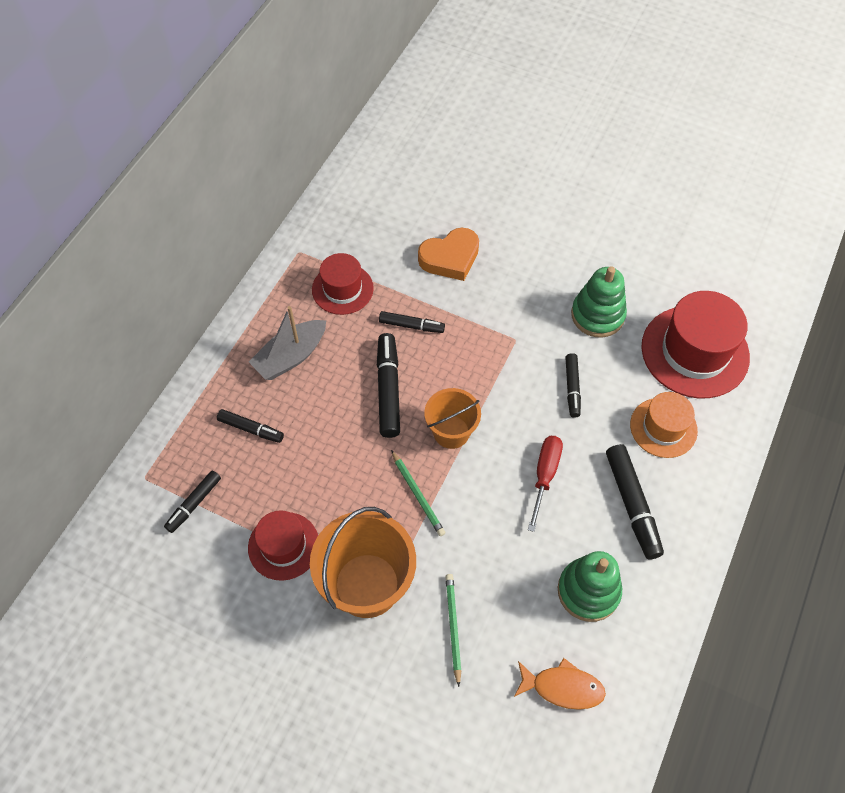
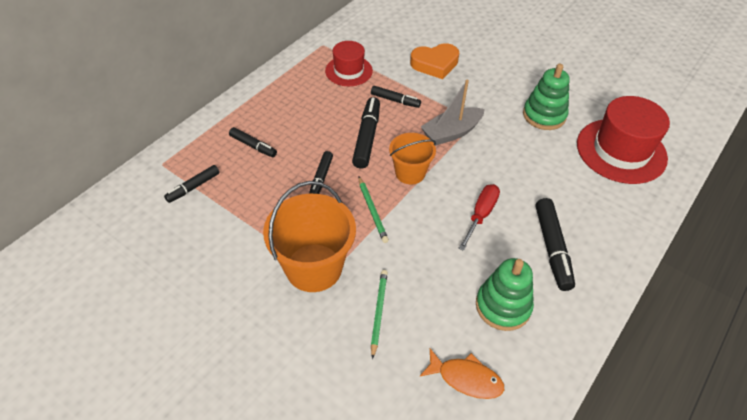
camera: 10 degrees right, 10 degrees down
(283, 546) = (254, 228): red hat -> none
(291, 357) = (298, 106): grey boat -> grey boat (451, 132)
(572, 388) = (515, 159): black marker -> black marker (321, 178)
(663, 427) = (587, 198): orange hat -> none

